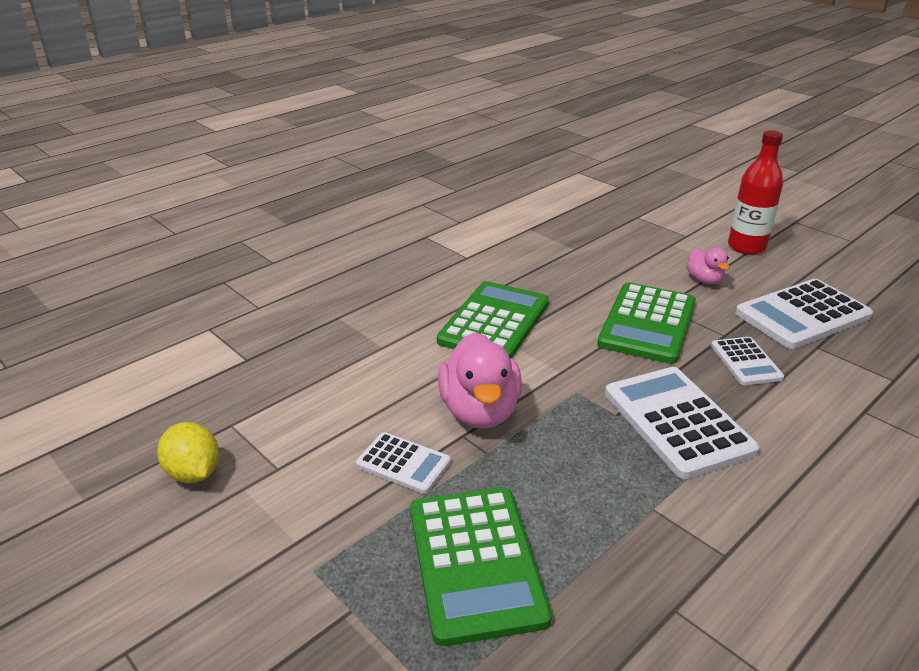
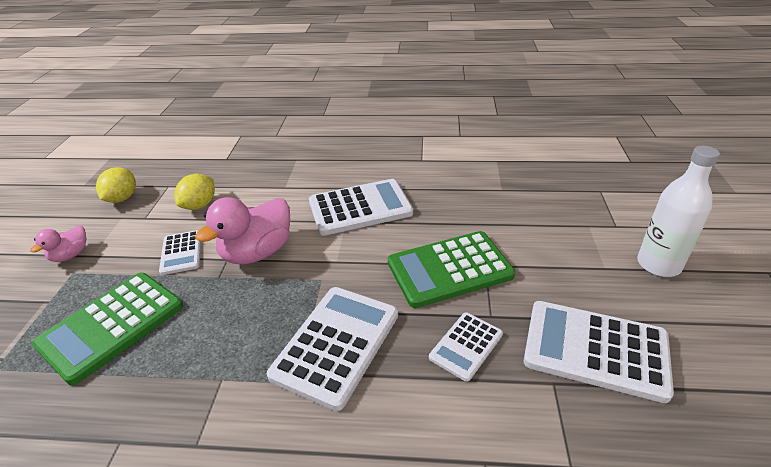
camera: 50 degrees right, 5 degrees up
(322, 416) = (199, 205): none -> yellow lemon
(494, 322) = (360, 208): green calculator -> white calculator
(704, 280) = (560, 267): pink duck -> pink duck (70, 255)
(746, 247) = (658, 264): red bottle -> white bottle

